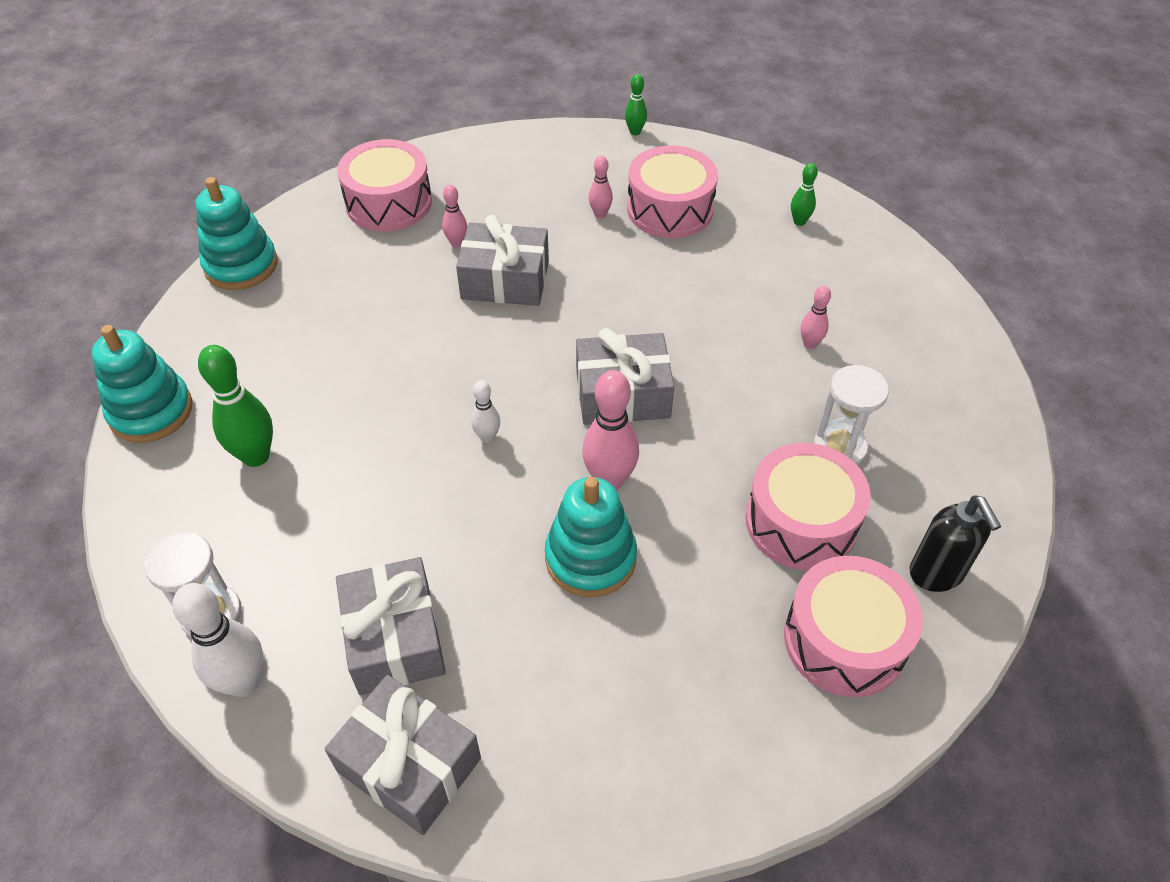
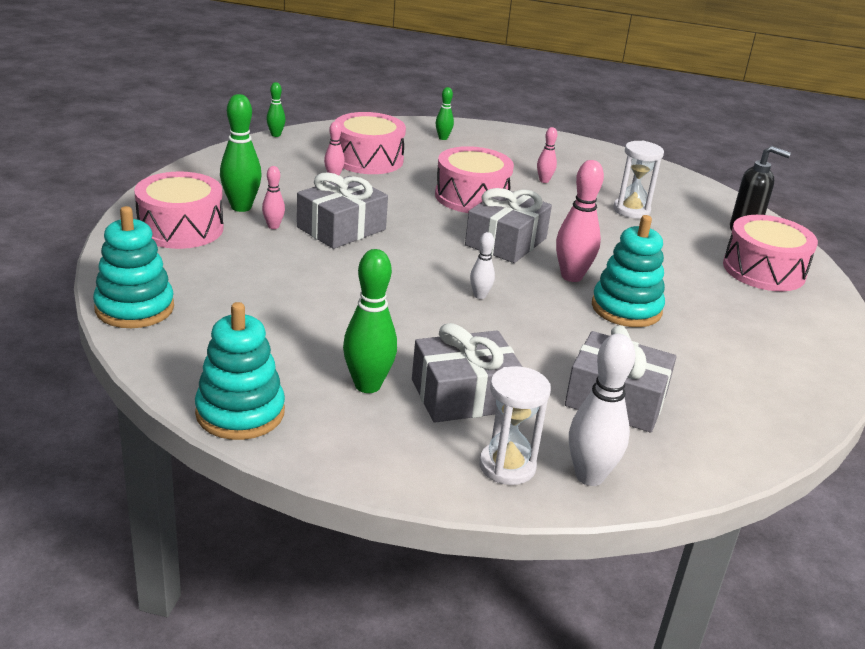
camera: 55 degrees left, 20 degrees down
(409, 764) = (726, 437): grey gift -> grey gift (464, 395)
(467, 206) = (241, 207): none -> green bowling pin
(801, 521) = (671, 243): pink drum -> pink drum (471, 197)

